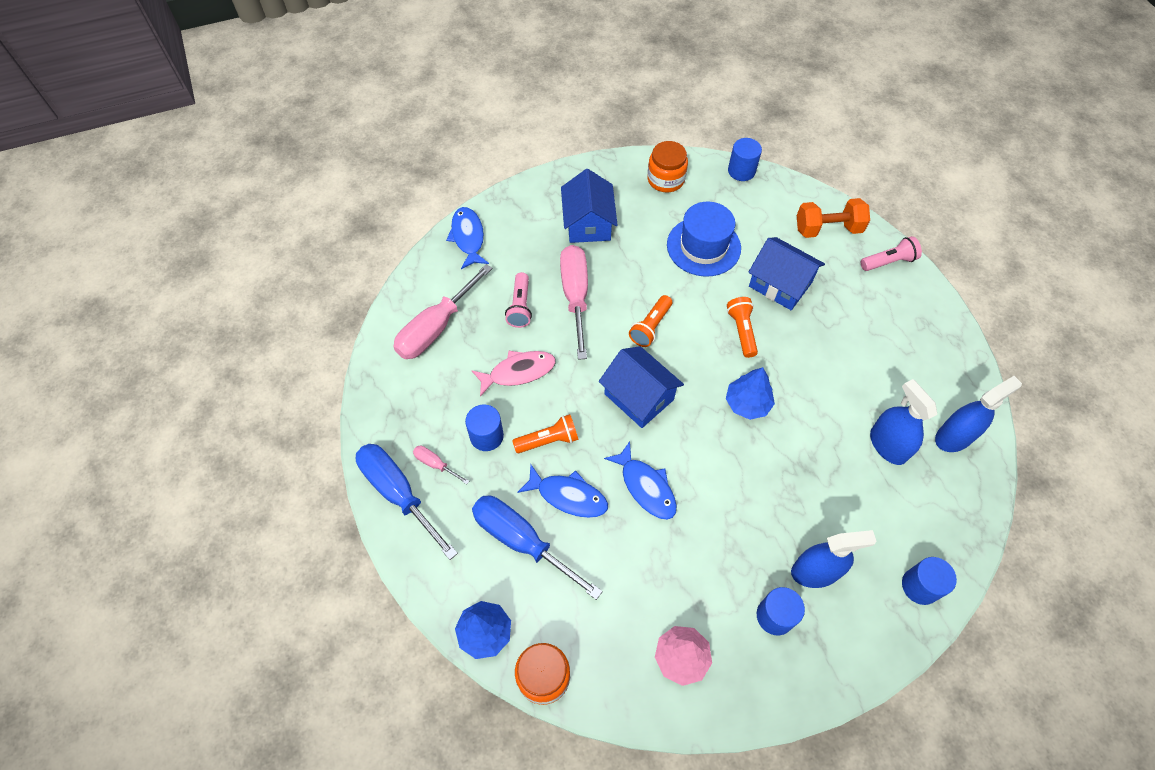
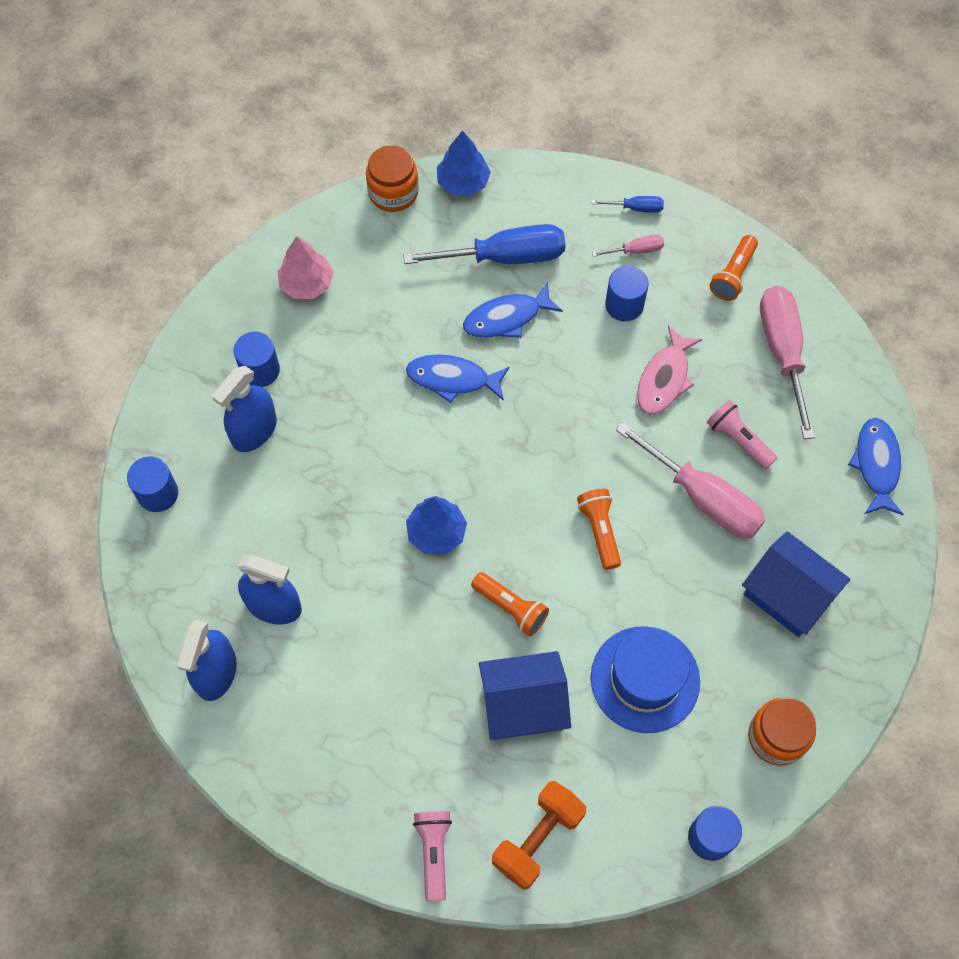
camera: 135 degrees right, 5 degrees up
(398, 493) = (636, 208): blue screwdriver -> blue screwdriver, size x0.45
(468, 237) = (876, 465): blue fish -> blue fish turned 120 degrees counterclockwise
(548, 440) = (571, 345): orange flashlight -> orange flashlight (733, 275)
(639, 396) = (538, 451): blue house -> none
(888, 262) = (434, 853): pink flashlight -> pink flashlight turned 150 degrees clockwise

